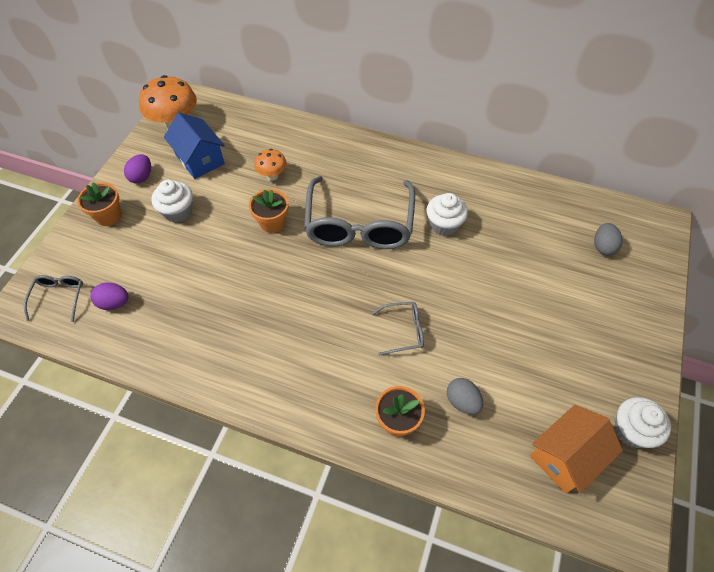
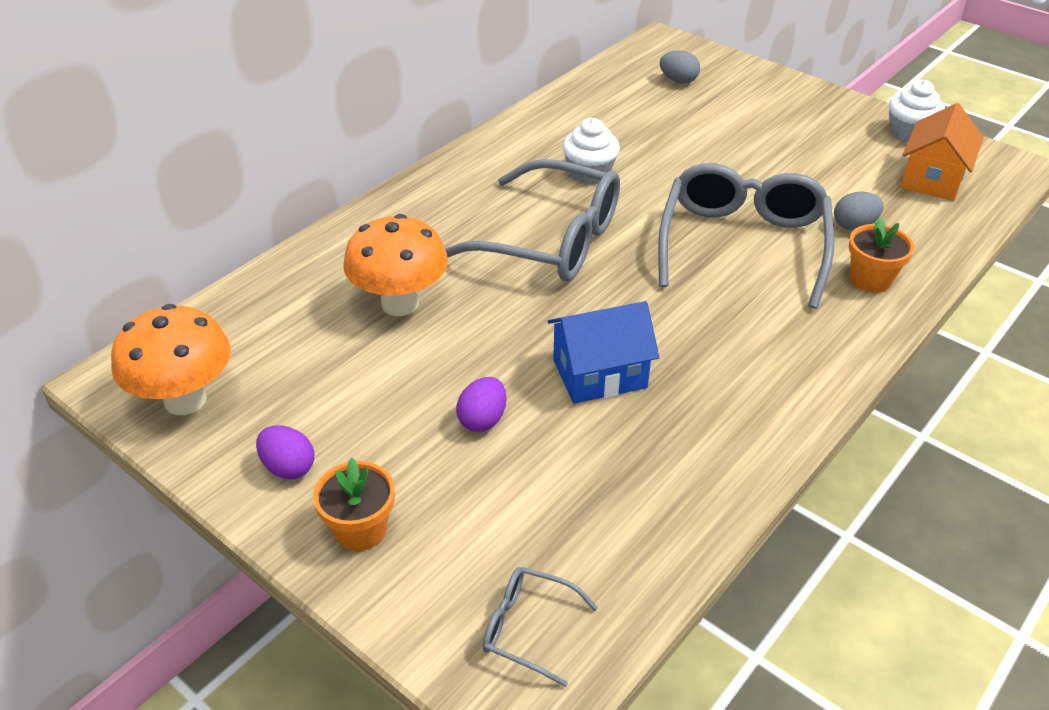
camera: 70 degrees left, 15 degrees down
(114, 303) = (577, 542): purple egg -> purple egg (482, 420)
(178, 211) = (409, 429): white cupcake -> none
(200, 159) = (300, 381): blue house -> blue house (599, 374)
(272, 176) = (400, 304): orange mushroom -> orange mushroom, size x1.83
(272, 222) = (499, 322): orange flower pot -> none
(403, 331) = (743, 244): grey glasses -> grey glasses, size x2.25
(565, 456) = (932, 178): orange house -> orange house turned 45 degrees clockwise

